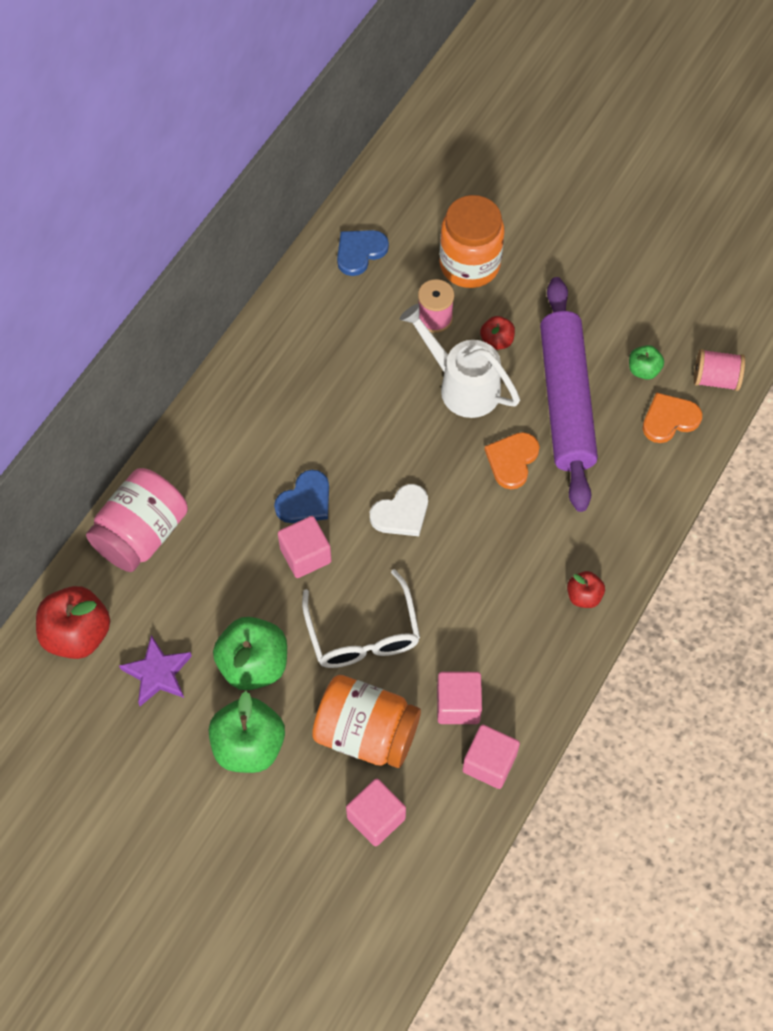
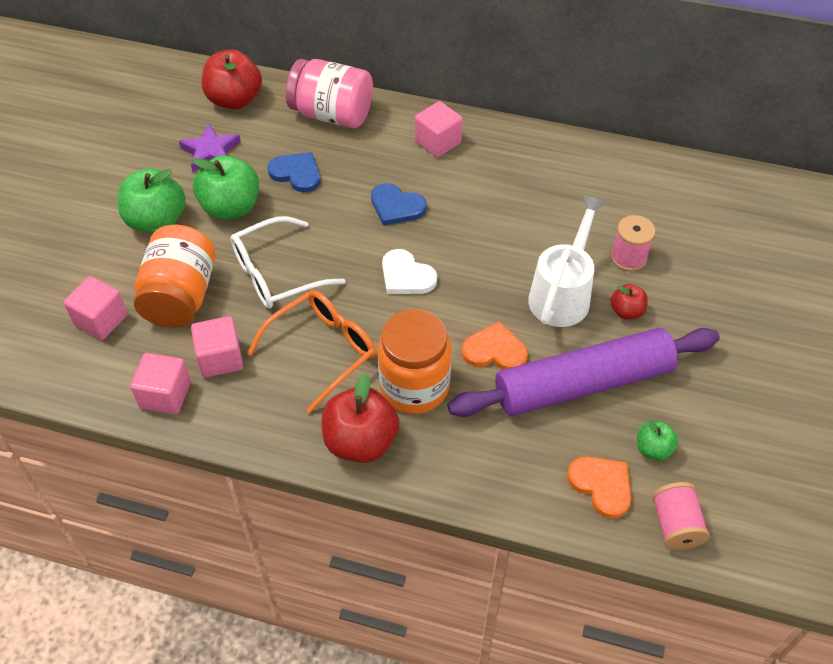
camera: 75 degrees right, 10 degrees down
(305, 555) = (343, 218): pink cube -> pink cube (438, 142)
(360, 252) = (672, 188): blue heart -> blue heart (296, 173)
(469, 265) = (704, 272): orange jar -> orange jar (414, 386)
(473, 609) = (322, 350): none -> orange glasses
(583, 596) = (361, 441): red apple -> red apple, size x1.91

